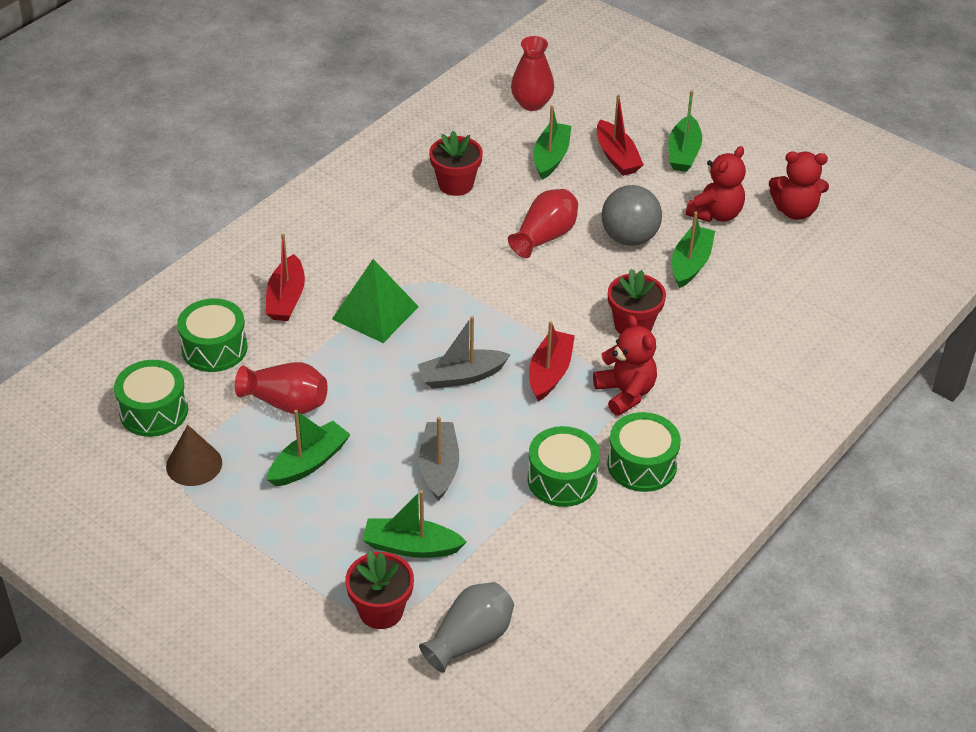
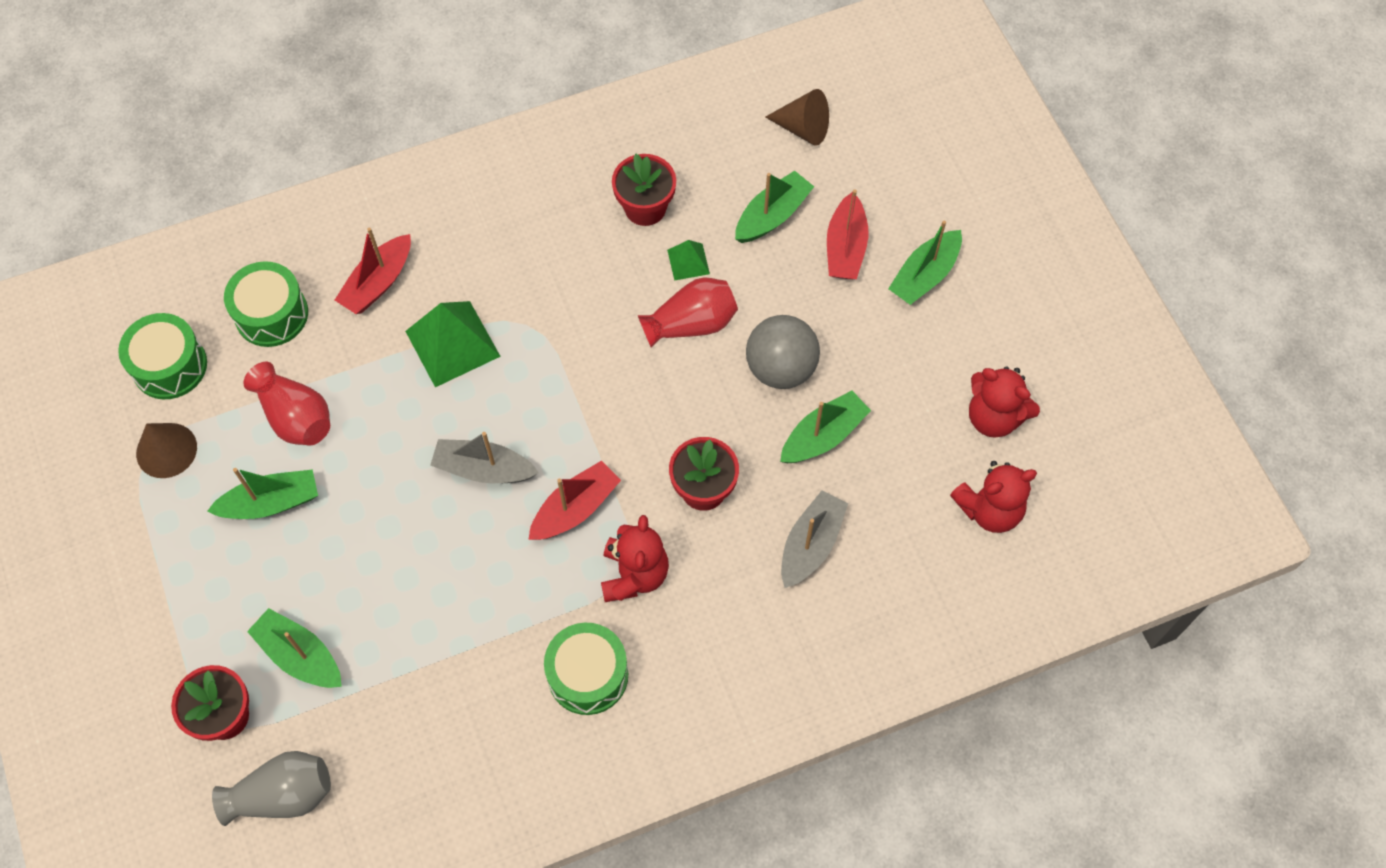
camera: 30 degrees right, 20 degrees up
(439, 467) = (388, 572): grey boat -> grey boat (811, 544)
(513, 203) = (688, 261): none -> green pyramid
(531, 103) = (803, 128): red vase -> brown cone
(562, 479) = (496, 651): green drum -> none
(716, 214) = (900, 379): red teddy bear -> red teddy bear (989, 509)

